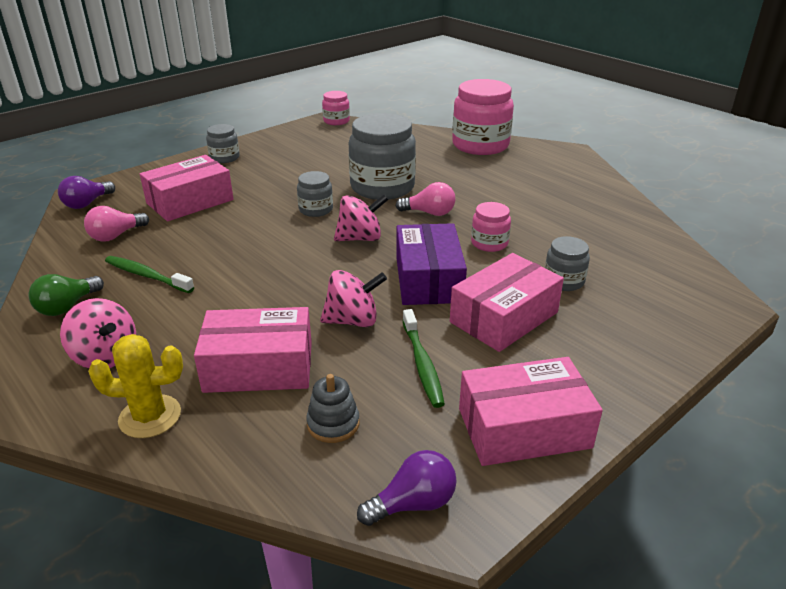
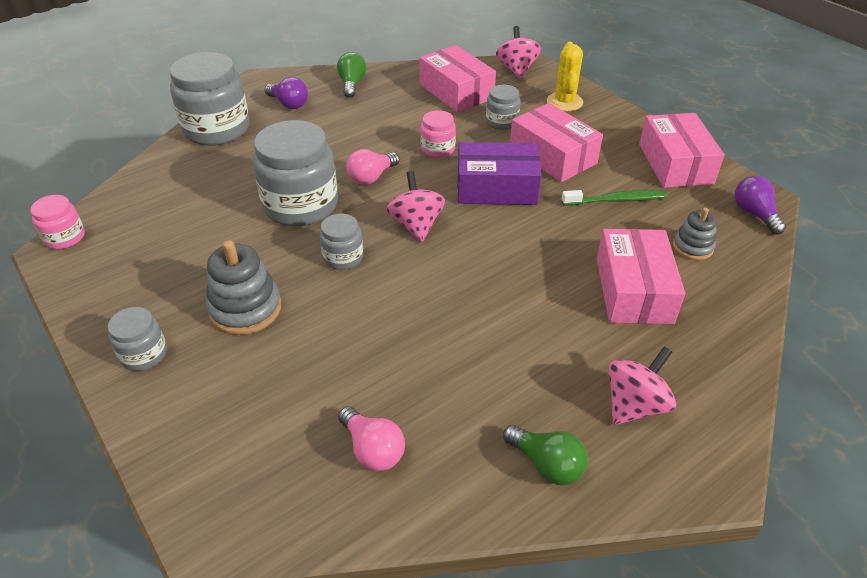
camera: 85 degrees left, 10 degrees up
(87, 203) = (254, 513): purple light bulb -> purple light bulb (289, 104)
(146, 275) = (480, 396): green toothbrush -> none
(150, 416) = (711, 355): yellow cactus -> yellow cactus (564, 102)
(190, 201) = (287, 378): pink box -> pink box (456, 91)
(260, 181) = (245, 309): none -> grey stacking toy
(353, 320) = (562, 234): pink spinning top -> pink spinning top (516, 69)
(429, 213) = (371, 177): pink light bulb -> pink light bulb turned 150 degrees counterclockwise
(480, 145) = (217, 129): pink jar -> grey jar
(591, 191) = (352, 84): none -> green light bulb

